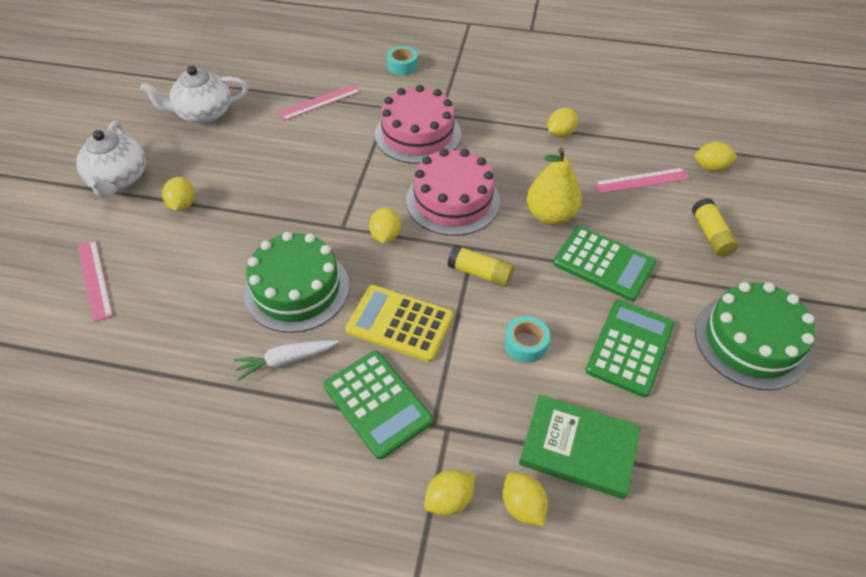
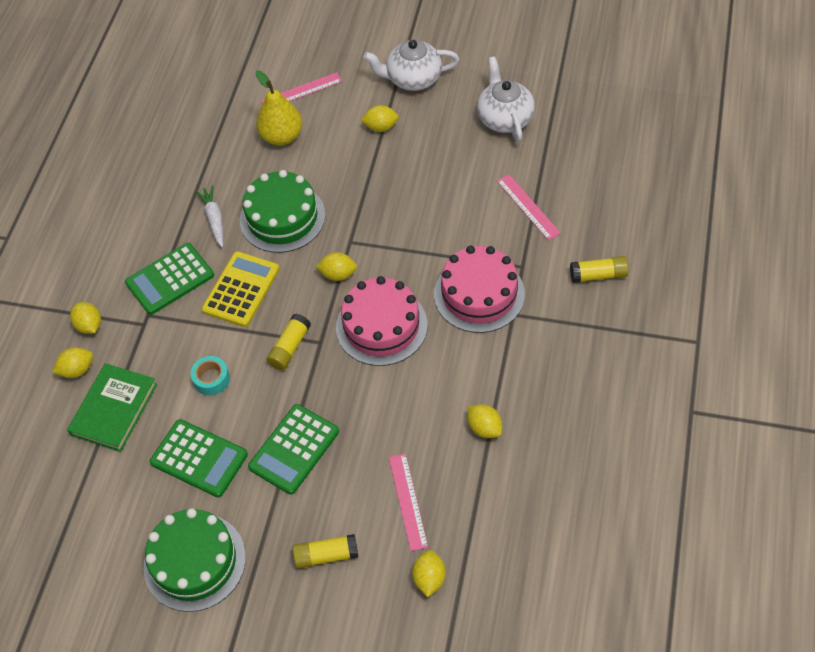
camera: 95 degrees right, 5 degrees up
(402, 66) = (598, 275): turquoise tape -> yellow glue stick
(550, 215) = (359, 409): yellow pear -> yellow pear (282, 136)

